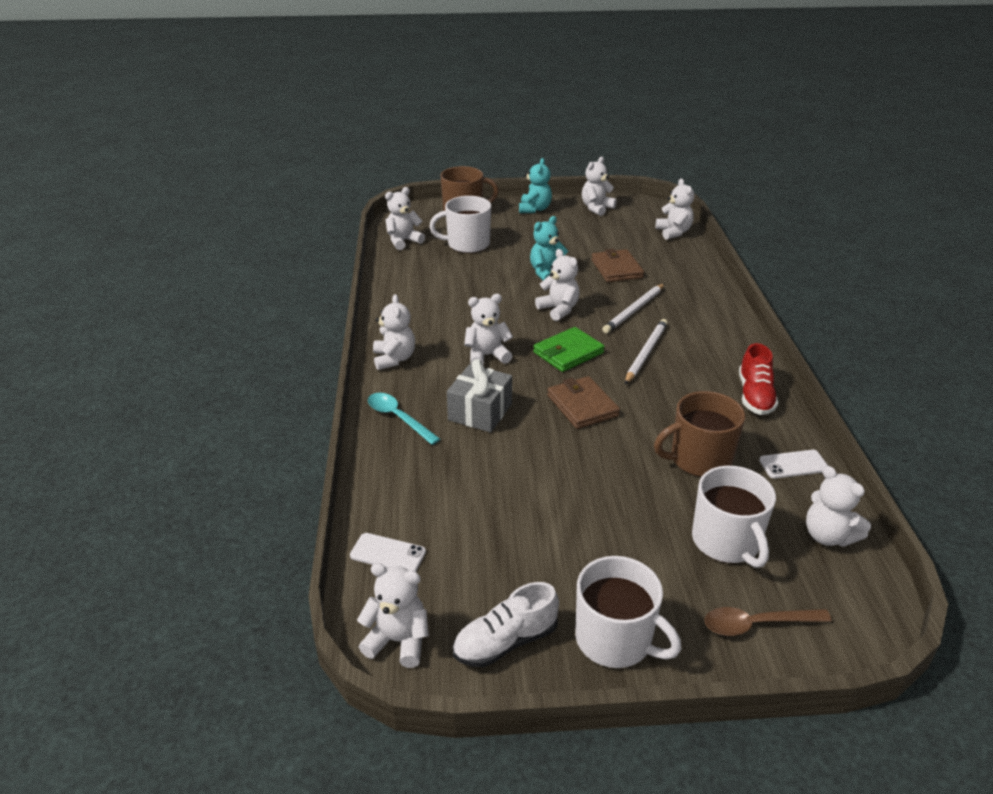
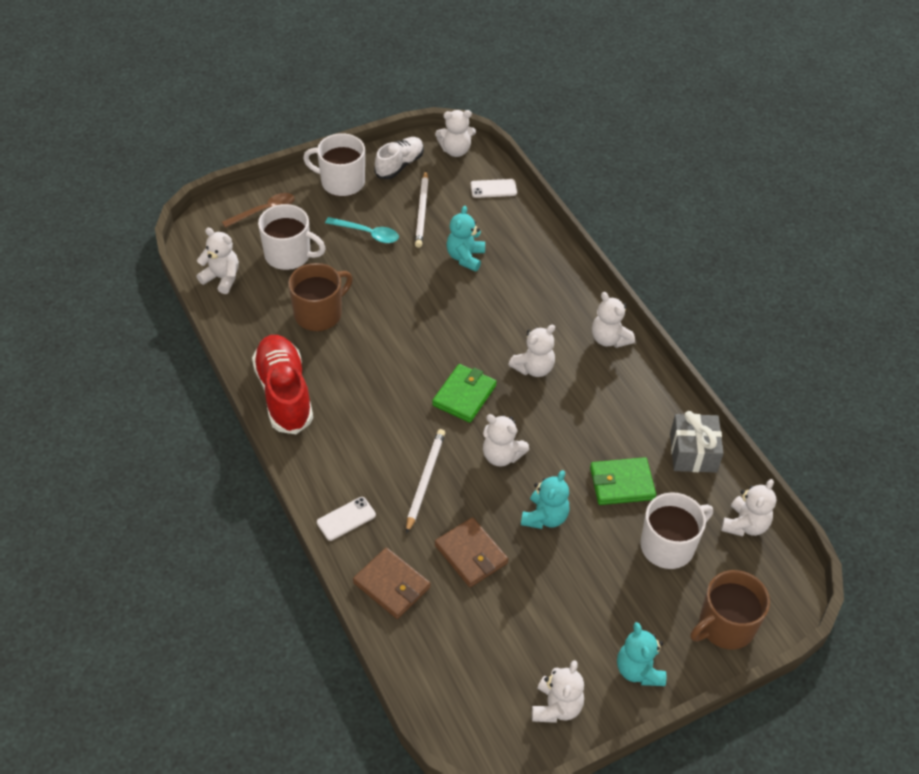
camera: 155 degrees right, 15 degrees up
(398, 418) = (560, 282): turquoise spoon -> turquoise spoon (367, 233)
(472, 276) = (622, 483): none -> green wallet
(480, 412) = (502, 306): grey gift -> grey gift (693, 452)
(488, 473) = (465, 257): none -> turquoise teddy bear
(582, 406) = (425, 337): brown wallet -> brown wallet (391, 585)
(646, 353) = (393, 418): white pencil -> white pencil (422, 211)
(673, 232) = (428, 673): white teddy bear -> none
(726, 541) = (289, 255): white mug -> white mug turned 150 degrees clockwise
(755, 396) = (284, 393): red shoe -> red shoe, size x1.58
(793, 464) = (247, 330): white phone -> white phone (346, 519)

